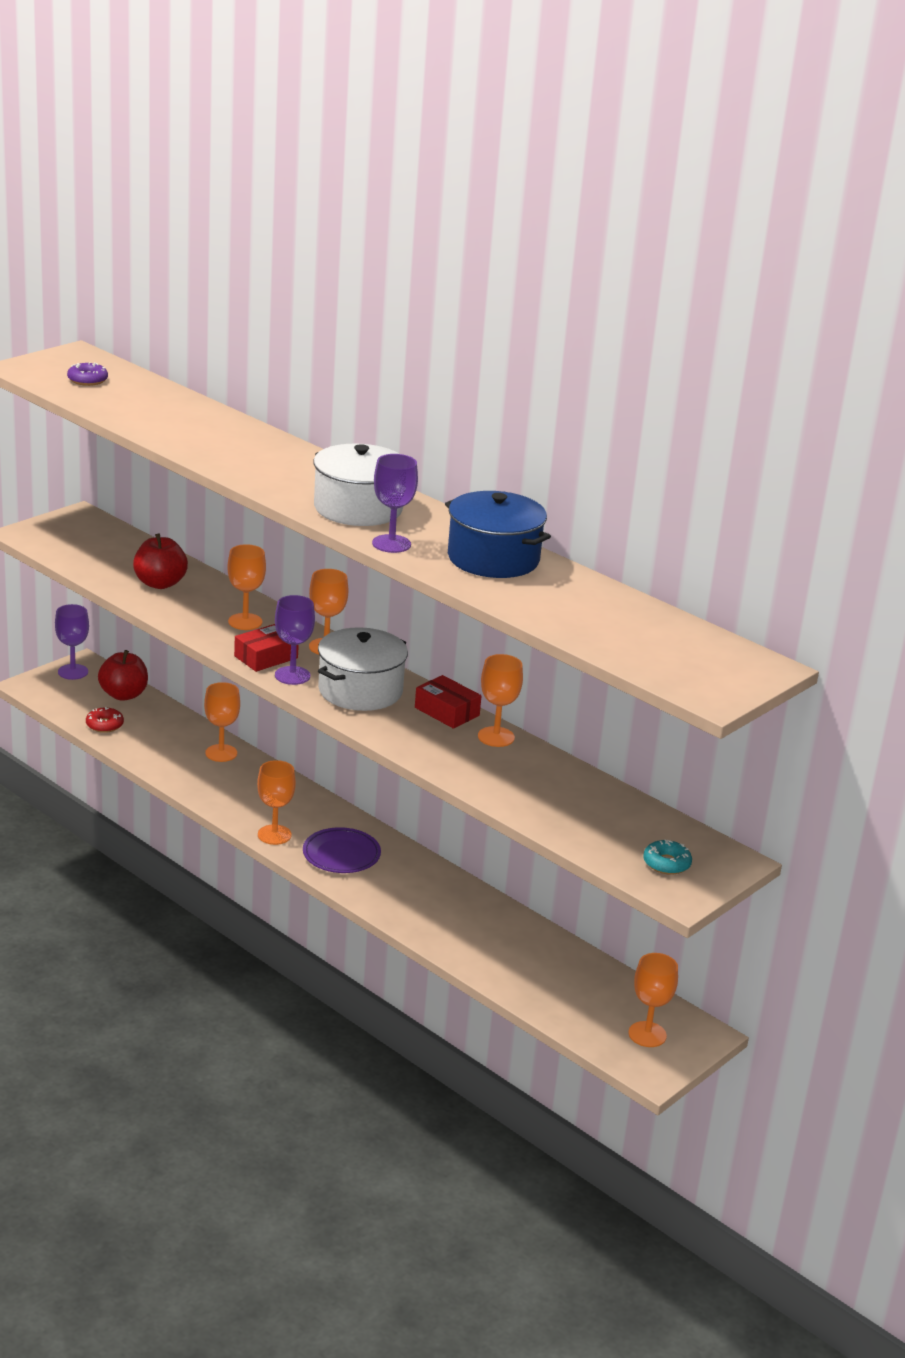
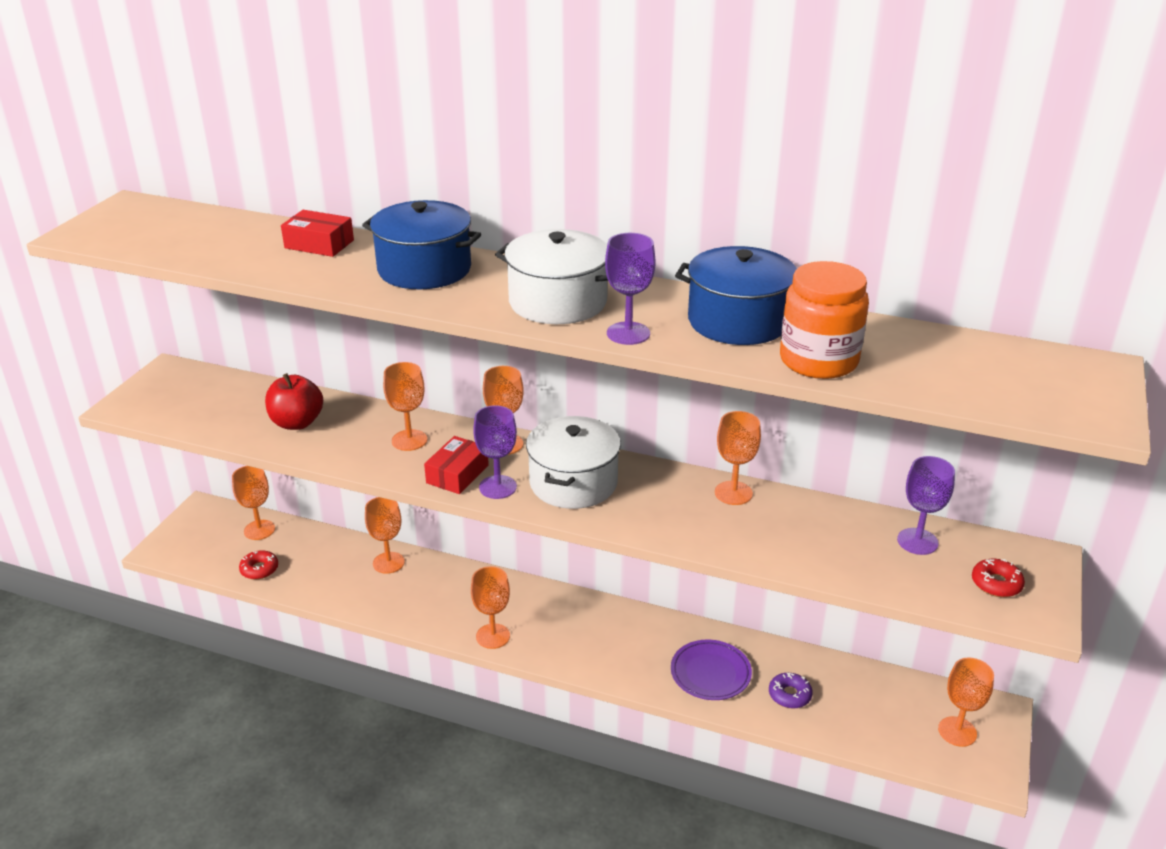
camera: 20 degrees left, 5 degrees up
(73, 672) = (196, 521): purple goblet -> purple goblet (917, 541)
(87, 380) = (161, 231): purple donut -> purple donut (789, 695)
(123, 695) = (259, 530): red apple -> orange goblet
(273, 459) = (424, 269): none -> blue pot
(341, 855) = (567, 636): purple plate -> purple plate (710, 673)
(447, 711) = (668, 480): red box -> red box (319, 244)
(526, 601) = (818, 361): none -> orange jar
(666, 863) = (996, 584): turquoise donut -> red donut

